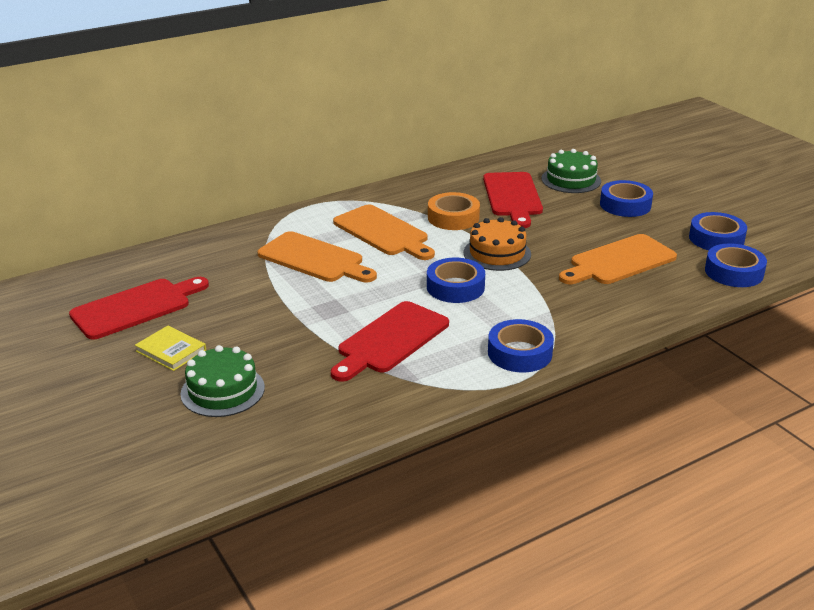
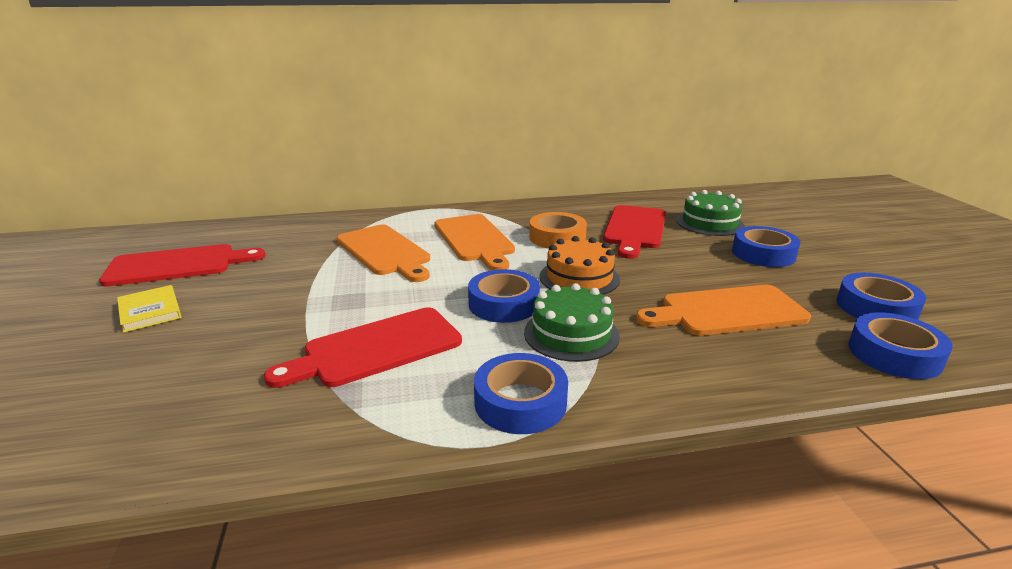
camera: 20 degrees right, 5 degrees down
(222, 390) = (137, 366): green cake -> green cake (571, 334)

